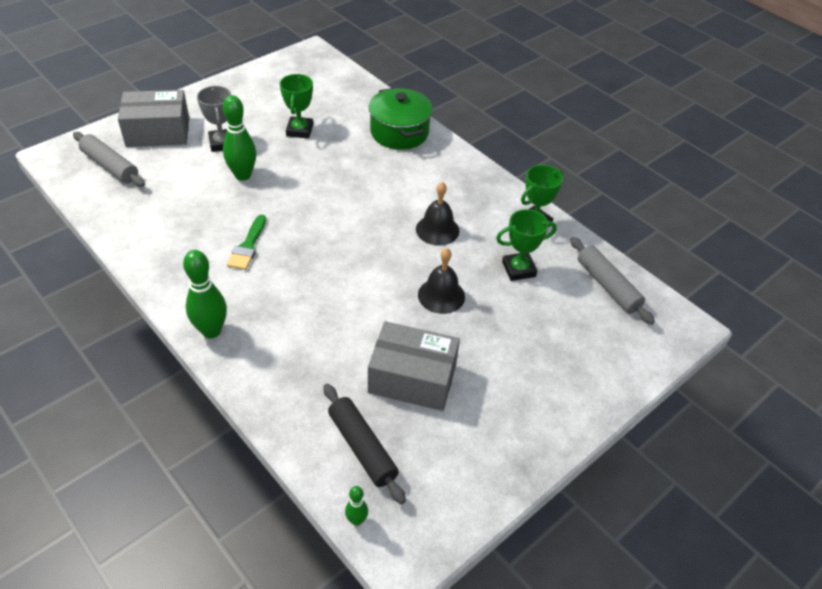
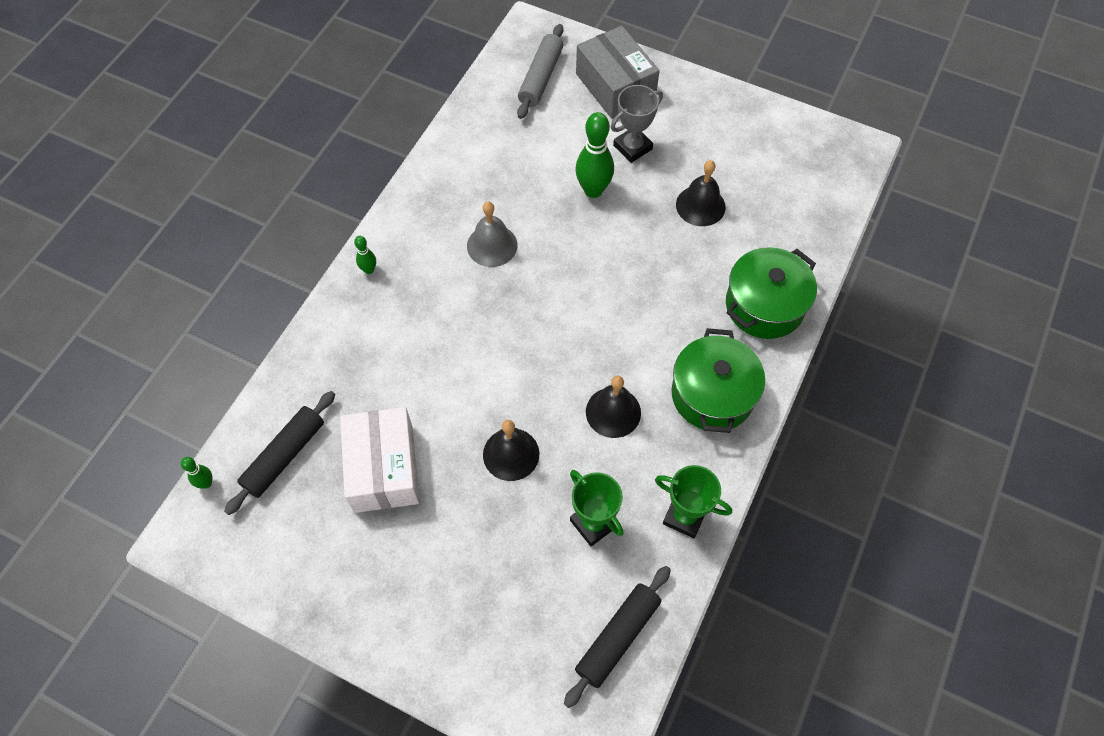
camera: 70 degrees right, 15 degrees up
(211, 331) = (369, 270): green bowling pin -> green bowling pin, size x0.50
(248, 246) = (492, 245): green brush -> grey bell
(299, 130) = (700, 205): green trophy -> black bell
(412, 378) = (383, 468): grey box -> white box
(451, 179) = (712, 394): none -> green pot
(608, 286) = (618, 637): grey rolling pin -> black rolling pin

